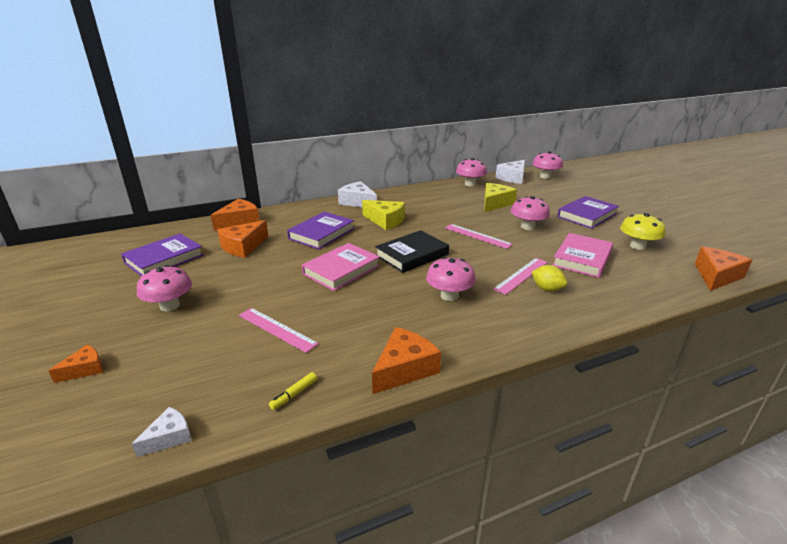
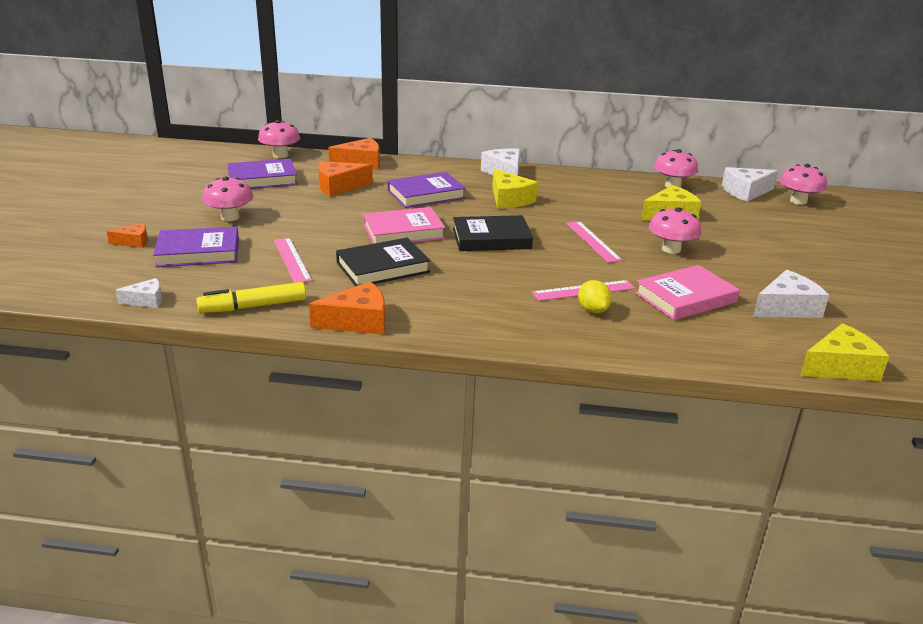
camera: 30 degrees right, 0 degrees up
(294, 394) = (253, 306): yellow marker -> yellow marker, size x2.02
(363, 308) = (383, 267): none -> black book
(449, 296) = (477, 283): pink mushroom -> pink mushroom (280, 155)
(587, 215) = (776, 259): purple book -> purple book (198, 252)
(637, 246) = (787, 308): yellow mushroom -> white cheese
(716, 276) = (840, 367): orange cheese -> yellow cheese

